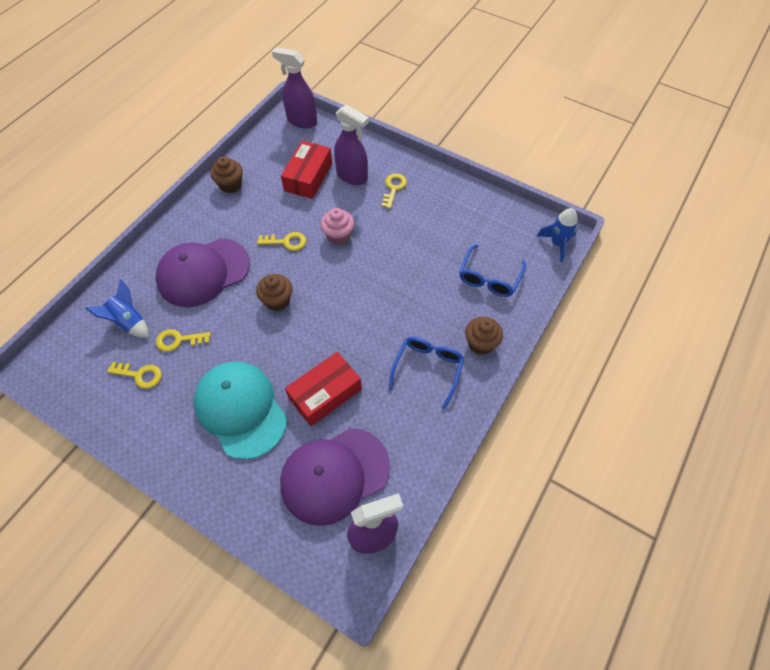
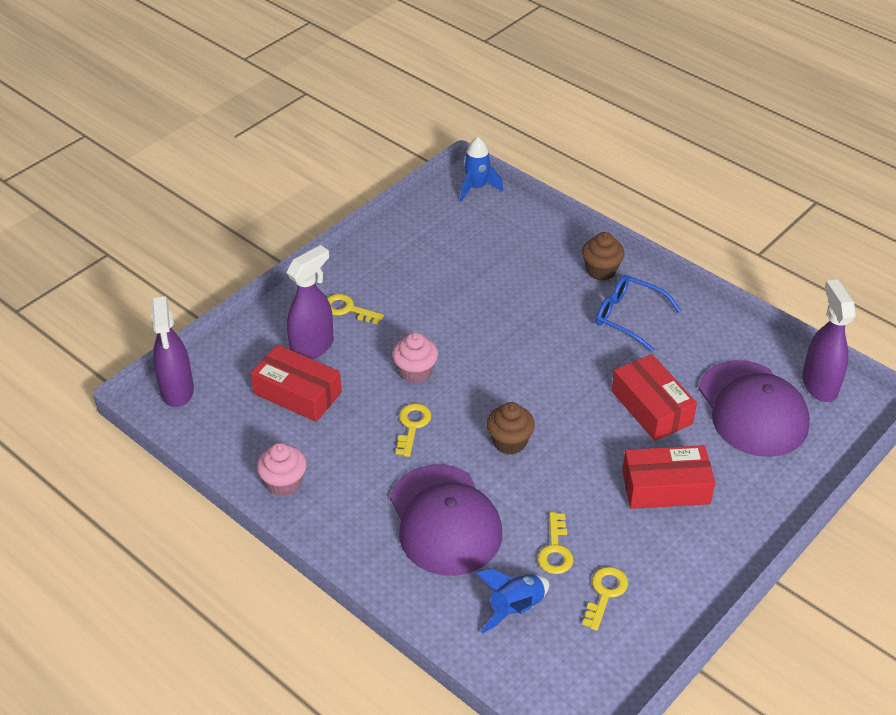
camera: 80 degrees left, 15 degrees down
(230, 185) = (284, 483): brown cupcake -> pink cupcake
(240, 409) = (665, 487): turquoise cap -> red box
(301, 121) = (177, 391): purple spray bottle -> purple spray bottle turned 45 degrees counterclockwise
(489, 278) = (513, 249): blue glasses -> none

